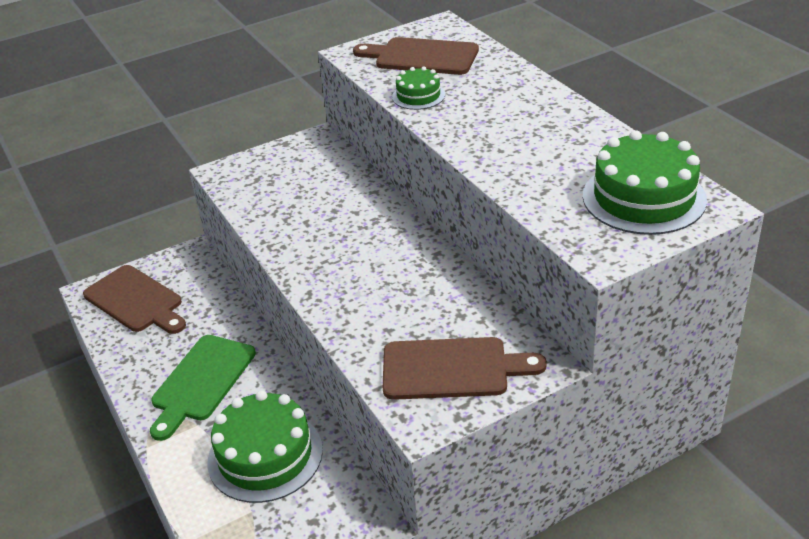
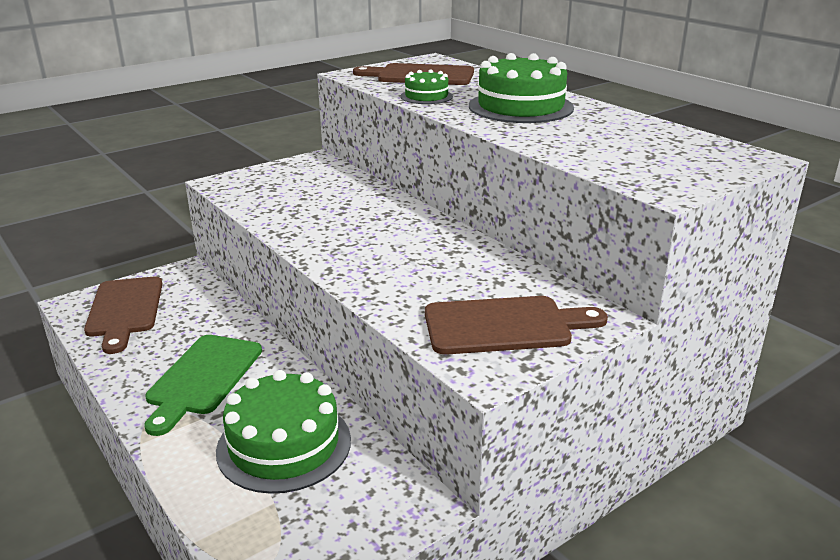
camera: 10 degrees left, 10 degrees down
(136, 301) = (125, 310): brown cutting board -> brown cutting board turned 45 degrees clockwise
(643, 197) = (684, 153): green cake -> green cake (520, 107)

